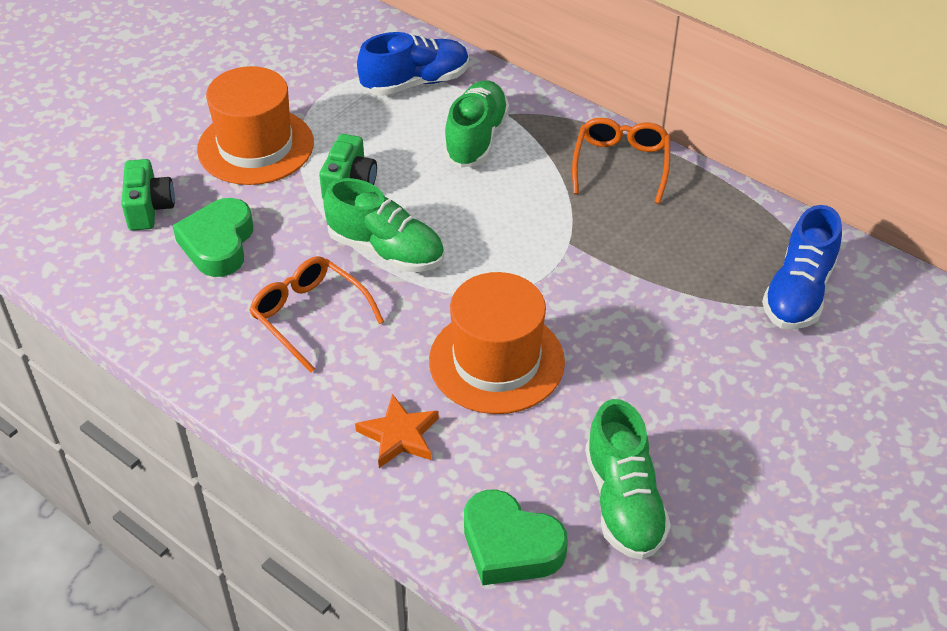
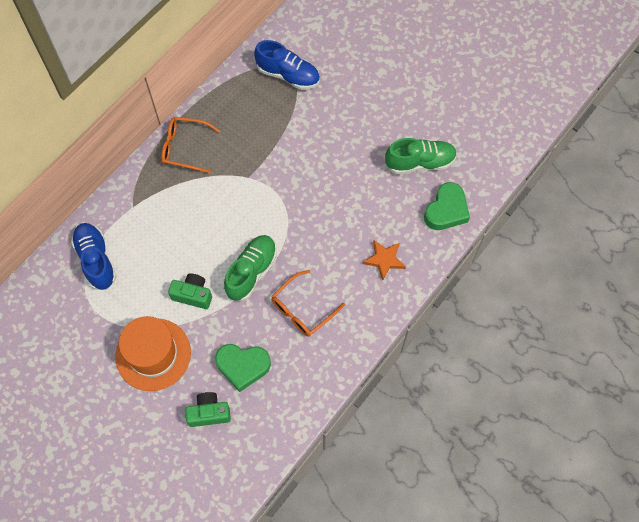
camera: 90 degrees left, 20 degrees up
(476, 138) = (155, 224): green shoe -> none
(496, 361) = (335, 215): orange hat -> none

